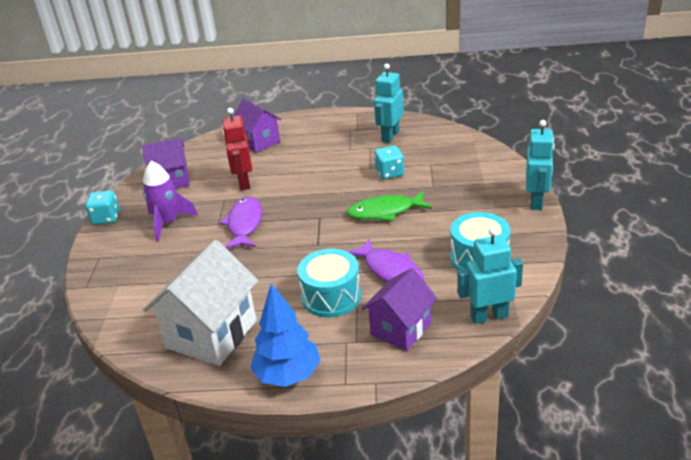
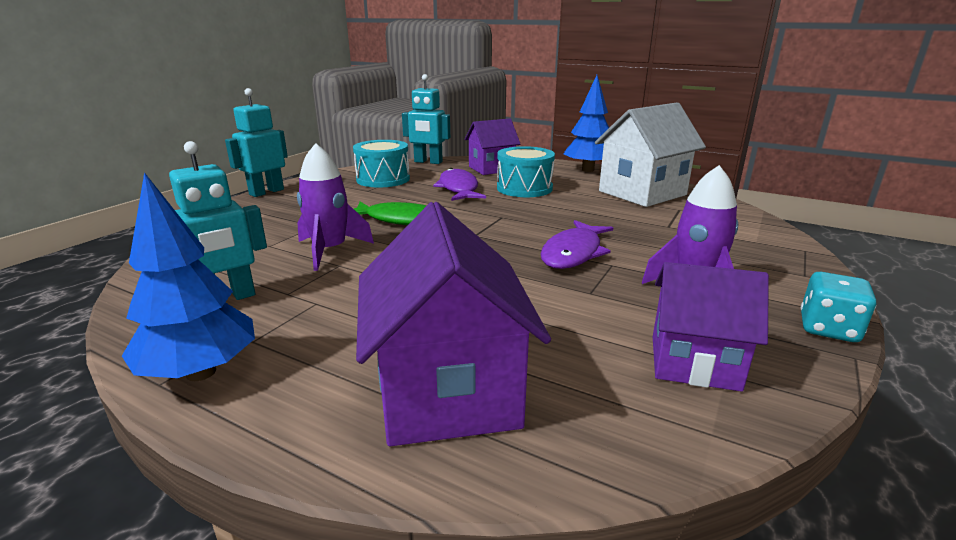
camera: 155 degrees left, 10 degrees down
(243, 183) = (543, 307): red robot -> none
(259, 142) = (447, 392): purple house -> purple house, size x1.53
(349, 118) = (201, 372): none -> blue tree
(389, 173) = (330, 251): turquoise dice -> purple rocket

